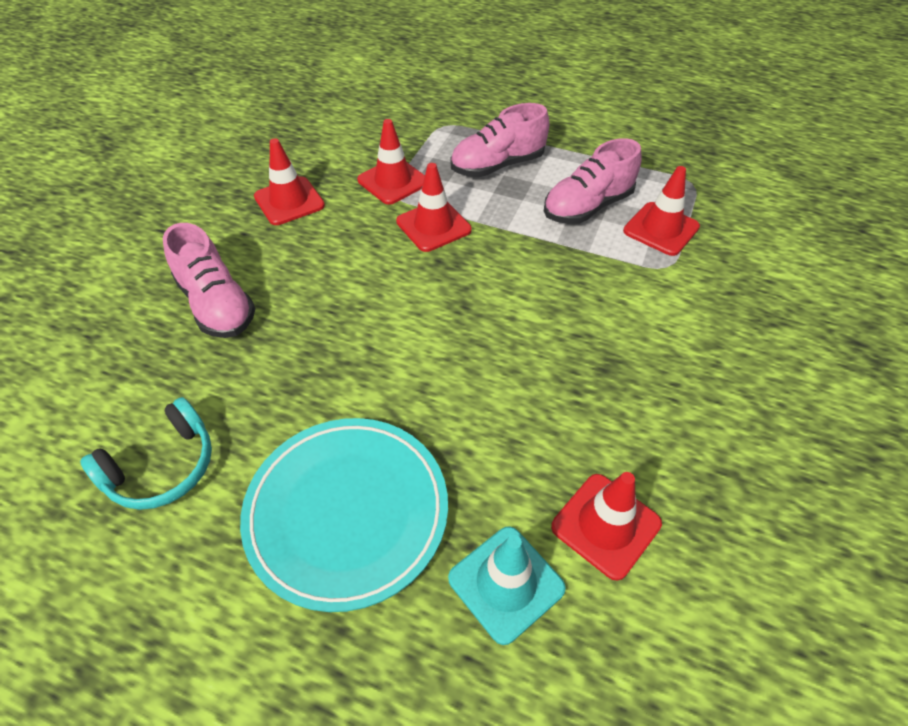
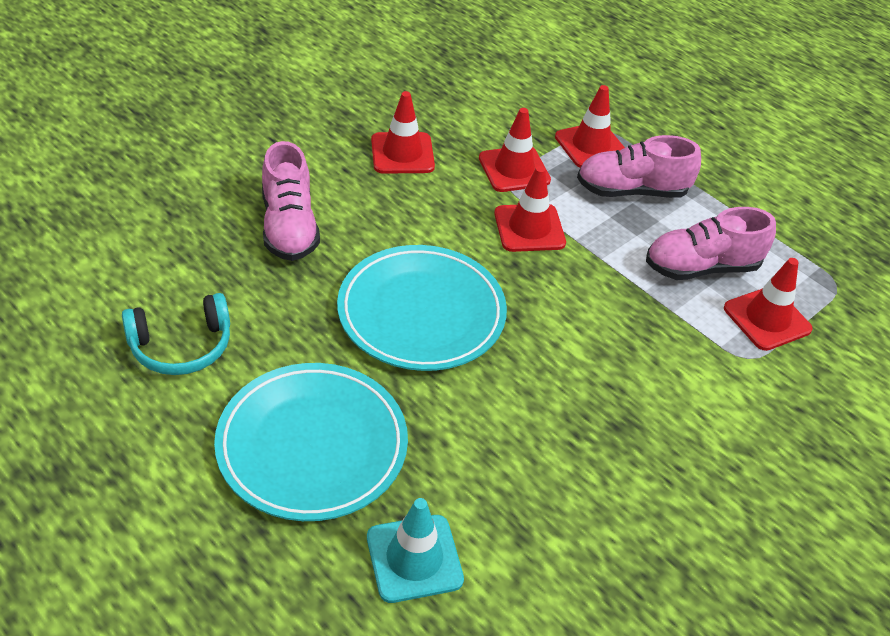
camera: 20 degrees right, 5 degrees down
(382, 337) = (421, 313): none -> turquoise plate
(606, 525) = (530, 554): red traffic cone -> red traffic cone (591, 146)

